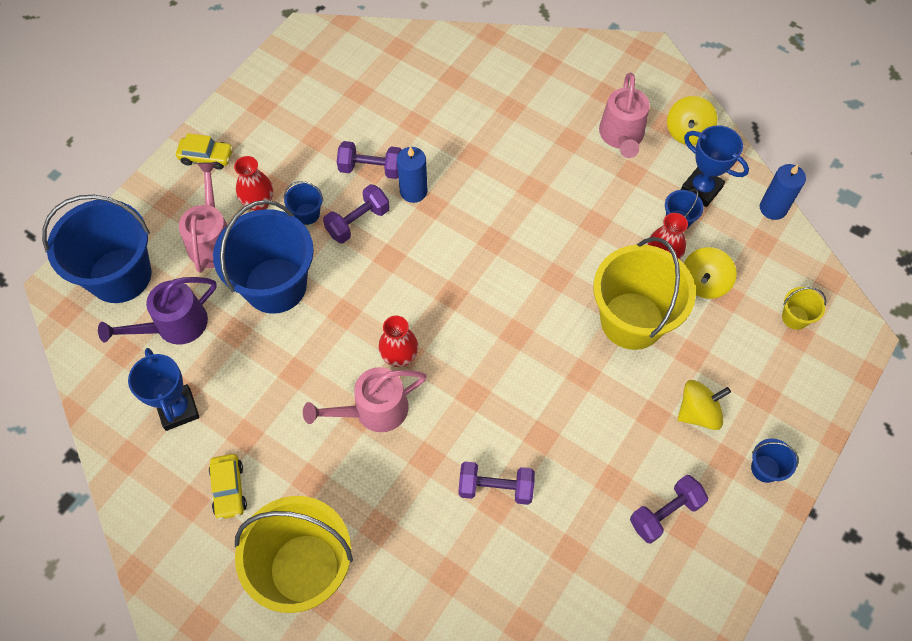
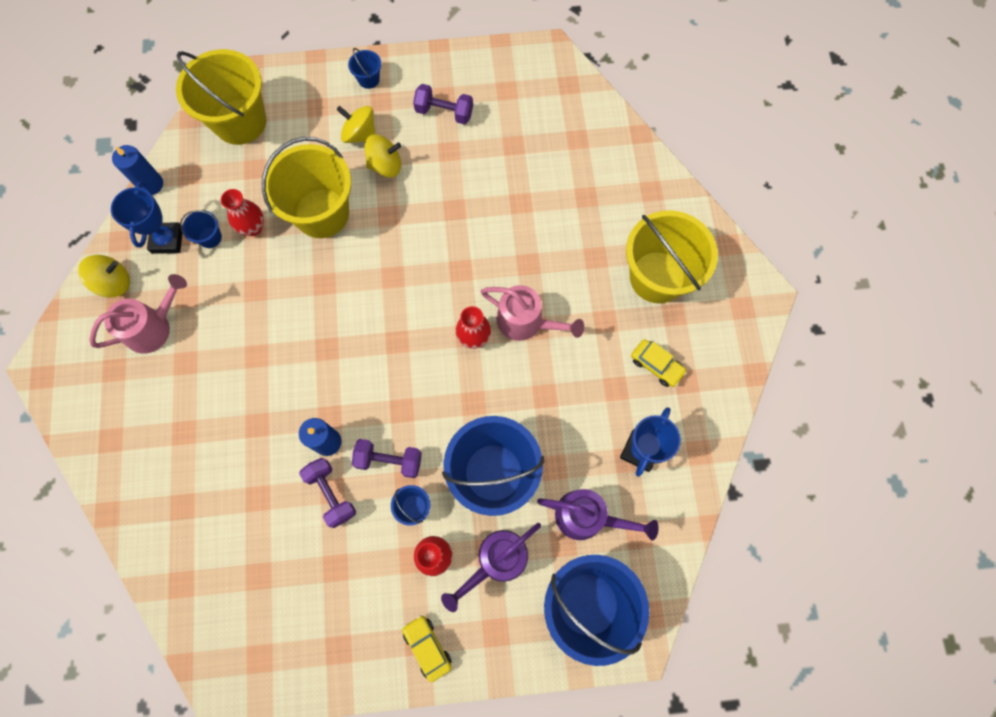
camera: 130 degrees left, 10 degrees up
(212, 239) = (496, 561): pink watering can -> purple watering can
(229, 489) = (656, 365): yellow car -> yellow car turned 90 degrees clockwise
(495, 488) = (511, 211): purple dumbbell -> none
(704, 283) = (254, 189): yellow spinning top -> yellow spinning top (385, 165)
(795, 317) = (240, 121): yellow bucket -> yellow bucket, size x2.40

